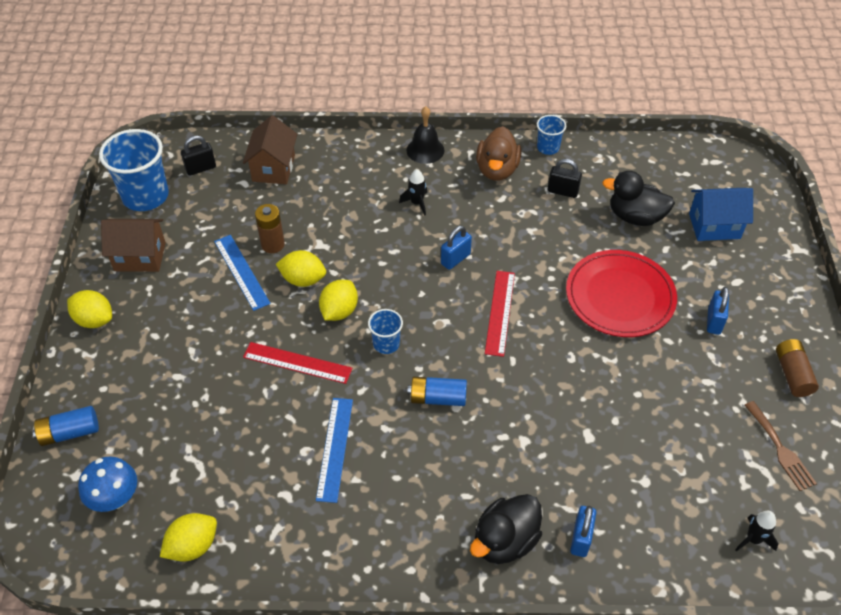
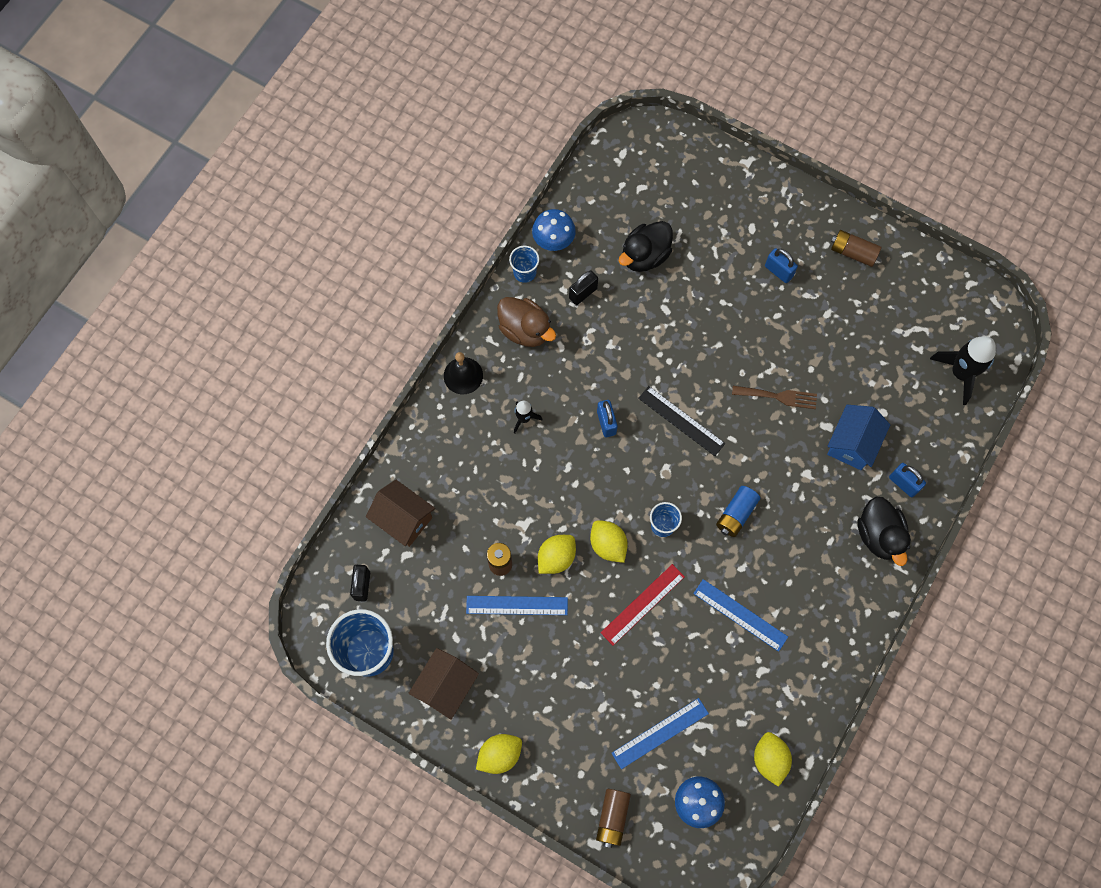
camera: 60 degrees left, 20 degrees up
(69, 432) = (612, 817): blue battery -> brown battery
(174, 434) = (660, 733): none -> blue ruler
(500, 312) = (681, 421): red ruler -> black ruler
(592, 153) = (553, 241): none -> blue mushroom
(620, 296) = (717, 322): red plate -> none
(714, 226) = (689, 204): blue house -> blue house (852, 444)
(753, 539) = (960, 373): black rocket -> black rocket, size x1.87
(780, 449) = (906, 306): brown fork -> brown fork (778, 396)

